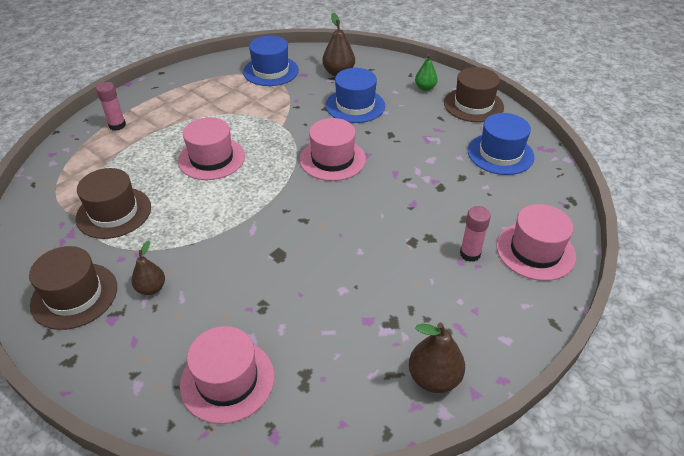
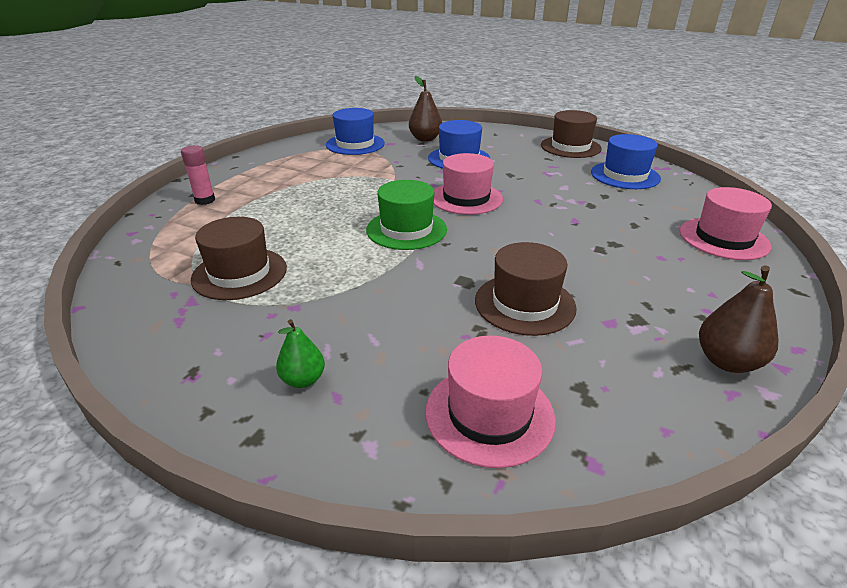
camera: 15 degrees left, 10 degrees down
(74, 295) = (226, 362): brown hat -> brown hat (524, 304)
(151, 288) = (329, 337): brown pear -> none
(211, 158) = (333, 213): pink hat -> none
(262, 188) = (406, 229): none -> green hat
(425, 88) = (516, 141): green pear -> green pear (303, 380)
(470, 254) = (665, 250): pink glue stick -> none

